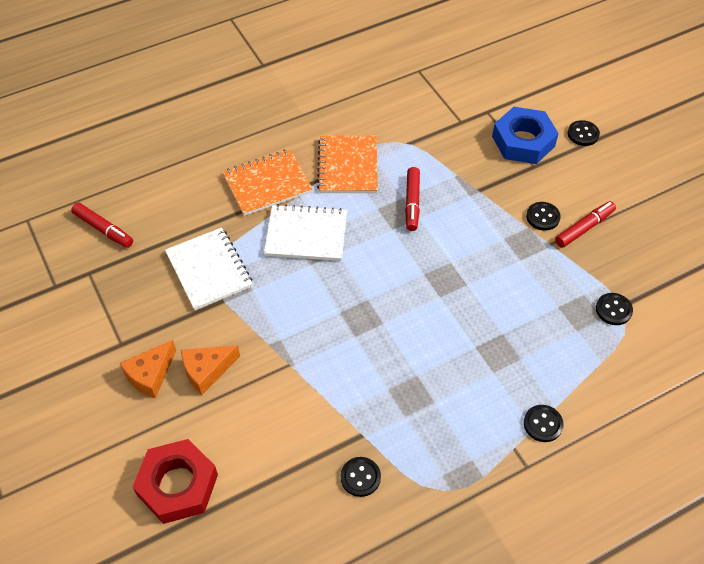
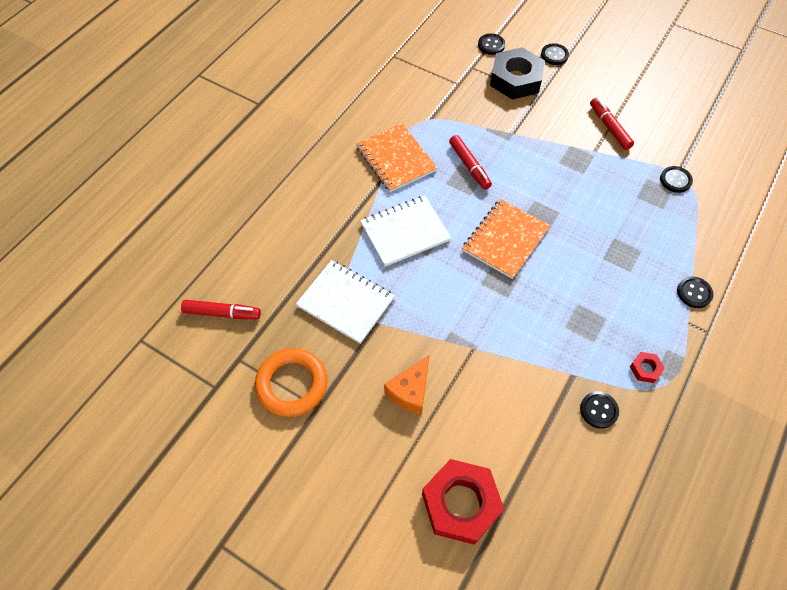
camera: 30 degrees left, 5 degrees up
(115, 314) = (292, 384): none -> orange ring
(150, 375) = (364, 421): orange cheese -> none
(267, 184) = (340, 204): orange notebook -> orange notebook (505, 240)
(435, 466) = (645, 369): none -> red nut
(523, 141) = (515, 79): blue nut -> black nut
(543, 217) = (574, 132): black button -> black button (491, 45)
(584, 228) = (609, 127): red marker -> red marker turned 45 degrees counterclockwise

